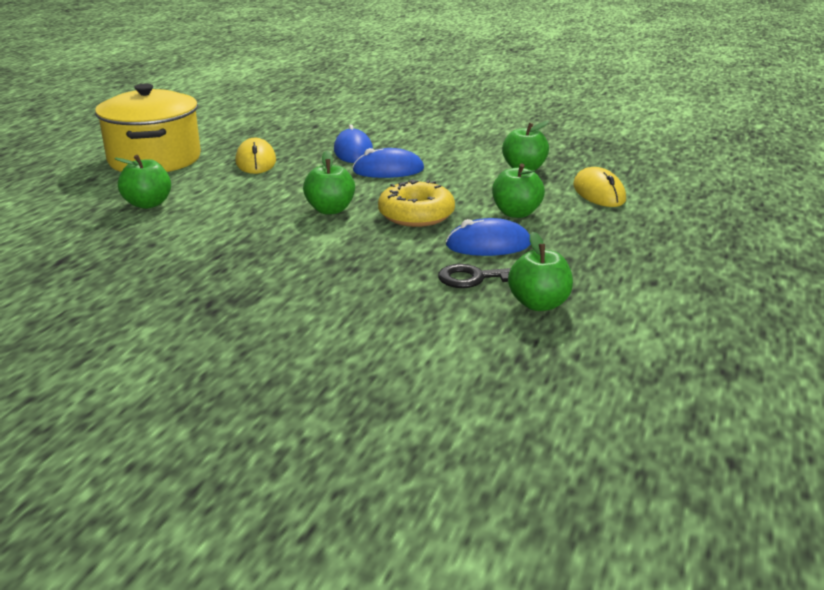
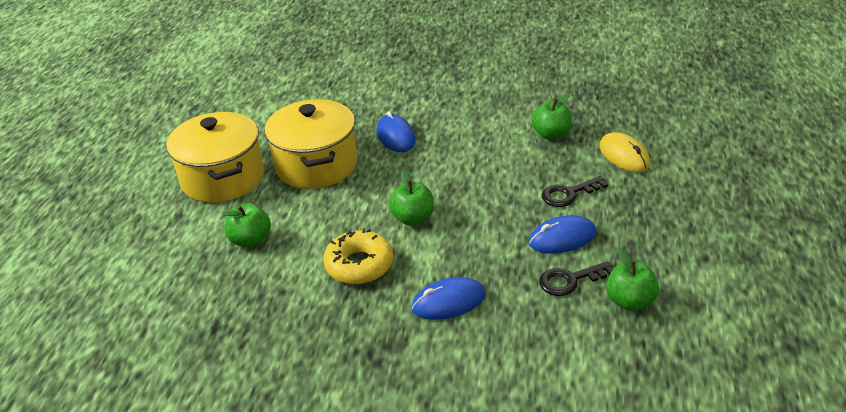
camera: 10 degrees left, 10 degrees up
(256, 161) = (316, 165): yellow mouse -> yellow pot
(388, 170) = (438, 156): blue mouse -> blue mouse (448, 302)
(416, 215) = (488, 211): yellow donut -> yellow donut (359, 265)
(516, 213) = (568, 194): green apple -> black key

